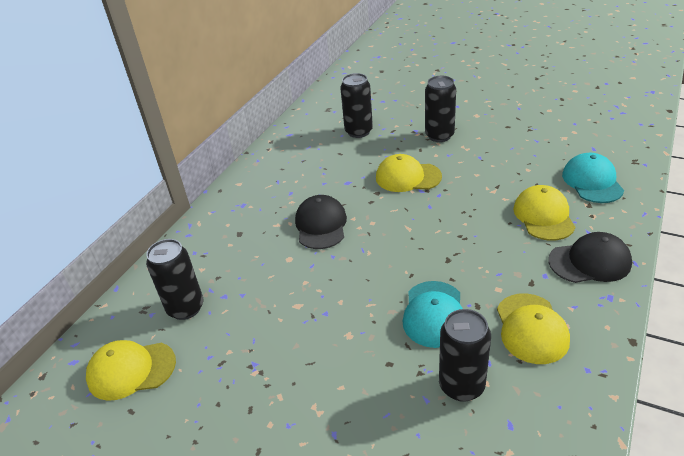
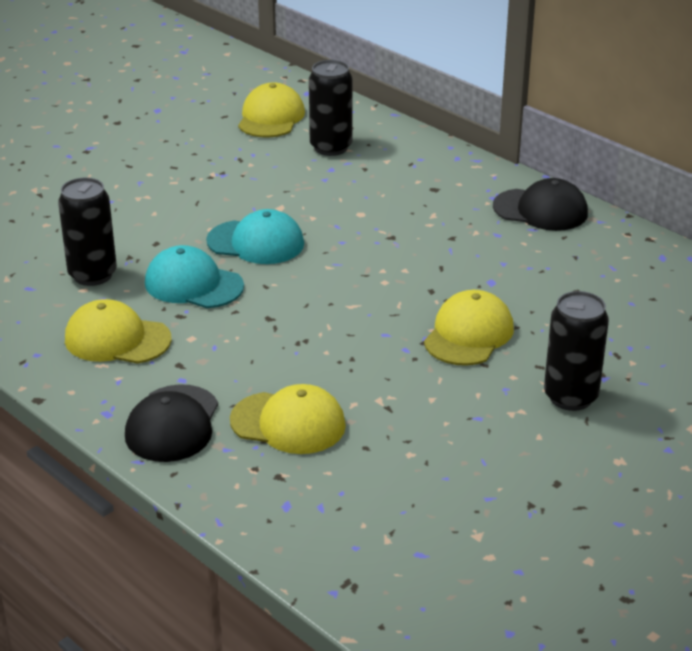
camera: 105 degrees right, 5 degrees down
(321, 225) = (408, 244): black cap -> black cap (540, 210)
(358, 131) = (633, 320): black can -> none
(592, 182) = (330, 506): turquoise cap -> turquoise cap (256, 242)

